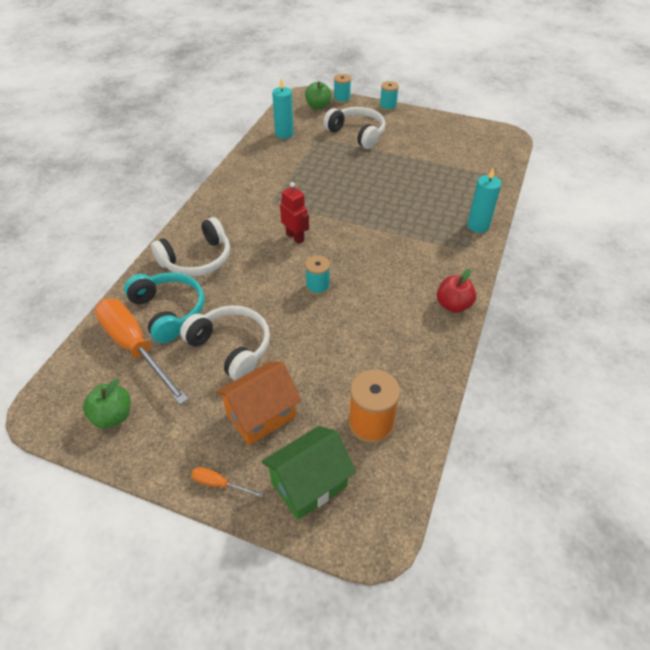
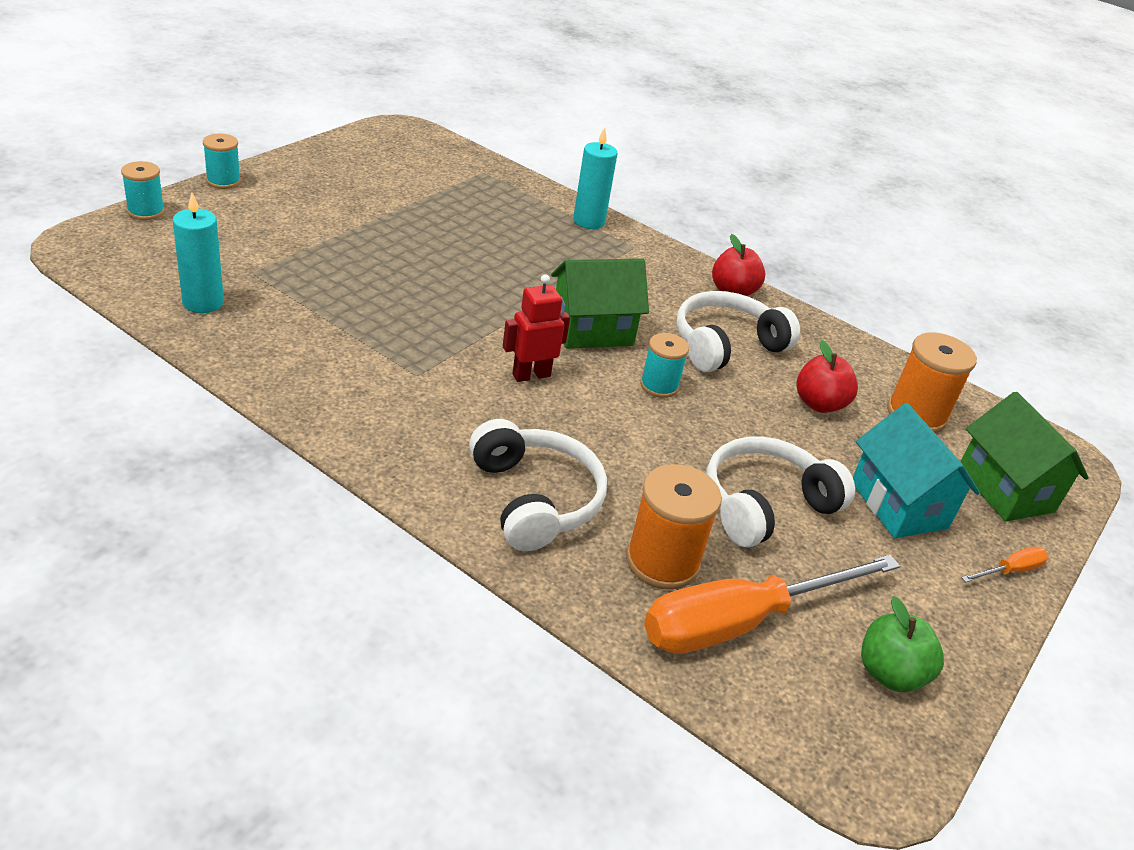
camera: 80 degrees left, 10 degrees down
(169, 311) = (662, 562): turquoise headphones -> orange spool
(219, 484) = (1010, 571): orange screwdriver -> orange screwdriver turned 150 degrees counterclockwise
(261, 415) = (898, 505): orange house -> turquoise house
(318, 106) = (143, 241): green apple -> none
(348, 365) = (819, 404): none -> red apple
(354, 250) = (592, 330): none -> green house
(357, 134) = (279, 233): white headphones -> white headphones (725, 345)

